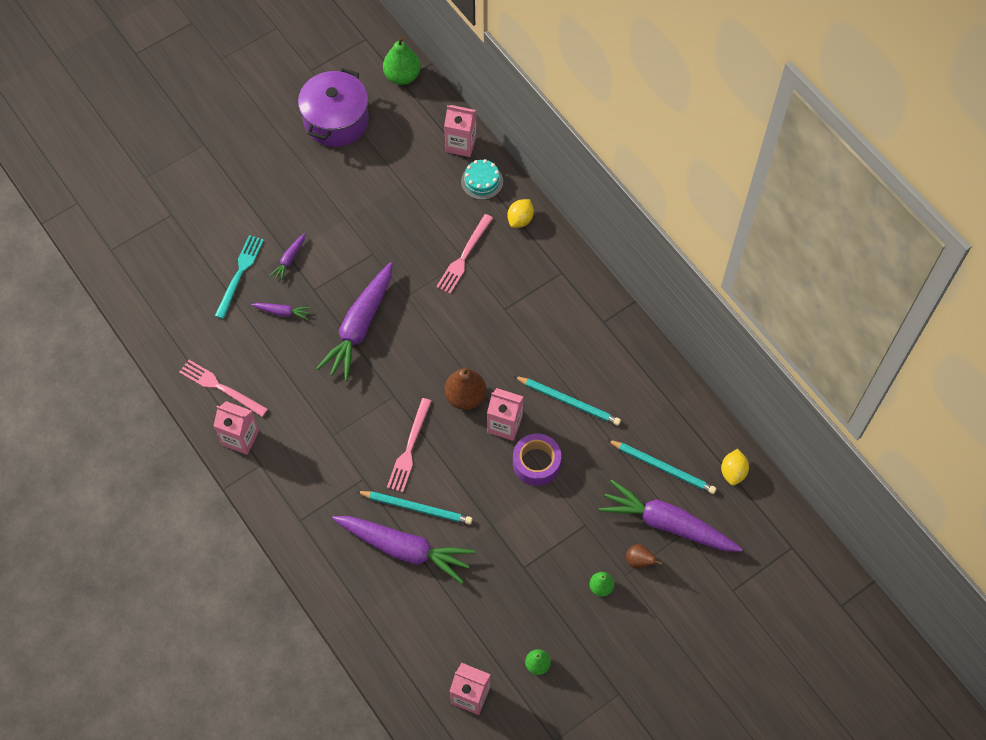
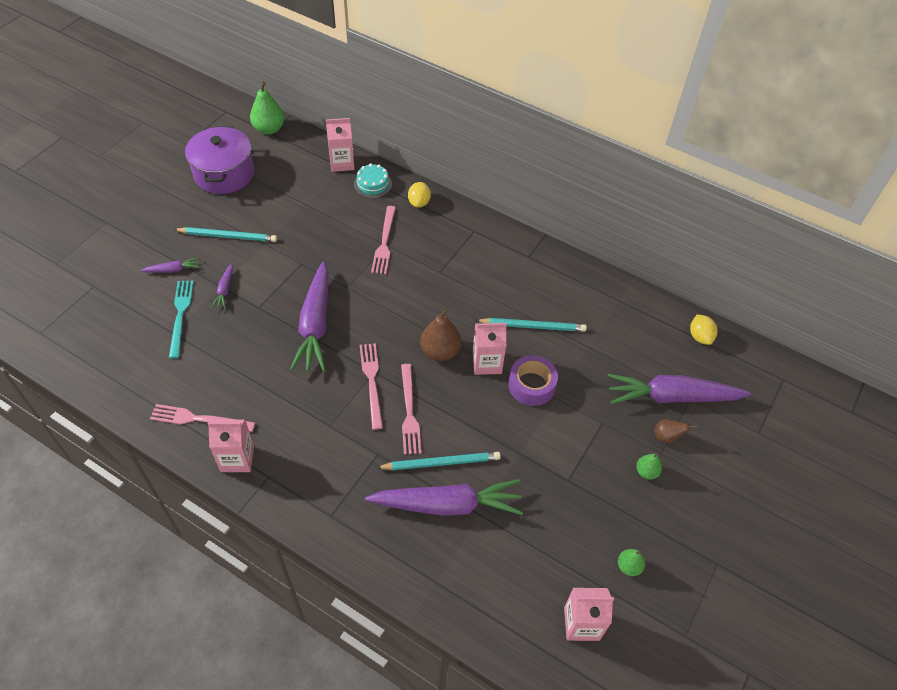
camera: 25 degrees left, 10 degrees down
(282, 312) = (235, 335): purple carrot -> purple carrot (173, 270)
(388, 405) = (372, 382): none -> pink fork
(662, 467) = (641, 352): turquoise pencil -> turquoise pencil (227, 236)

